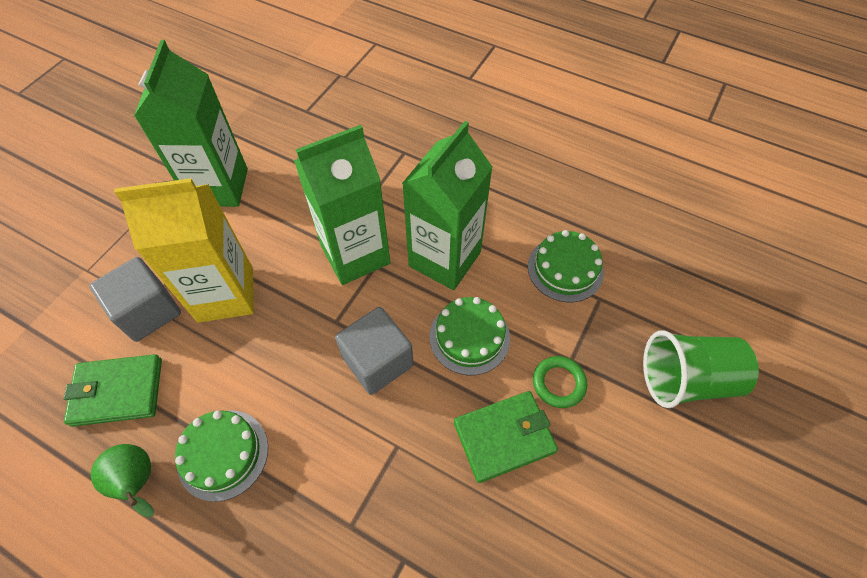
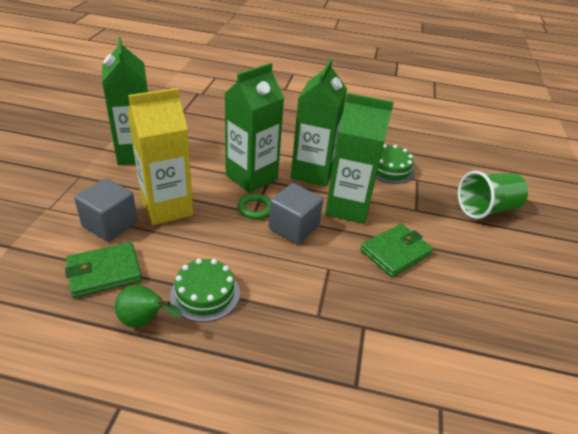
camera: 20 degrees left, 20 degrees down
(469, 337) = (348, 207): green cake -> green carton
(558, 383) = (414, 221): green ring -> green ring (255, 209)

